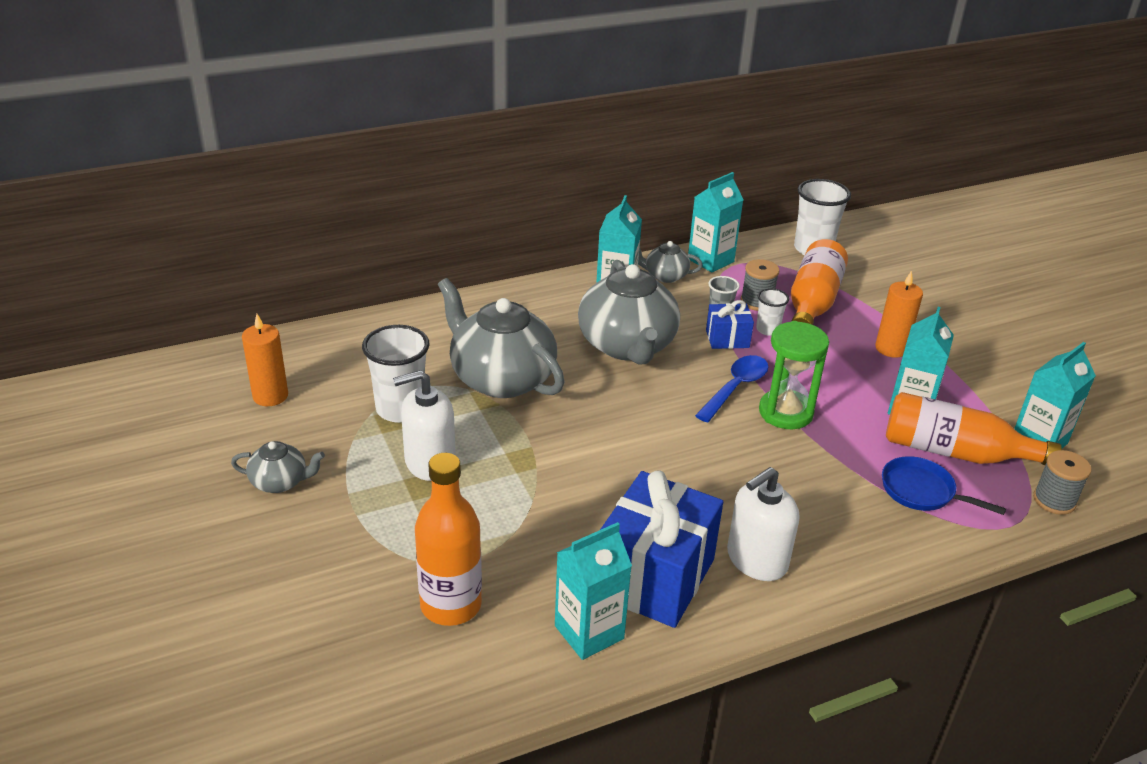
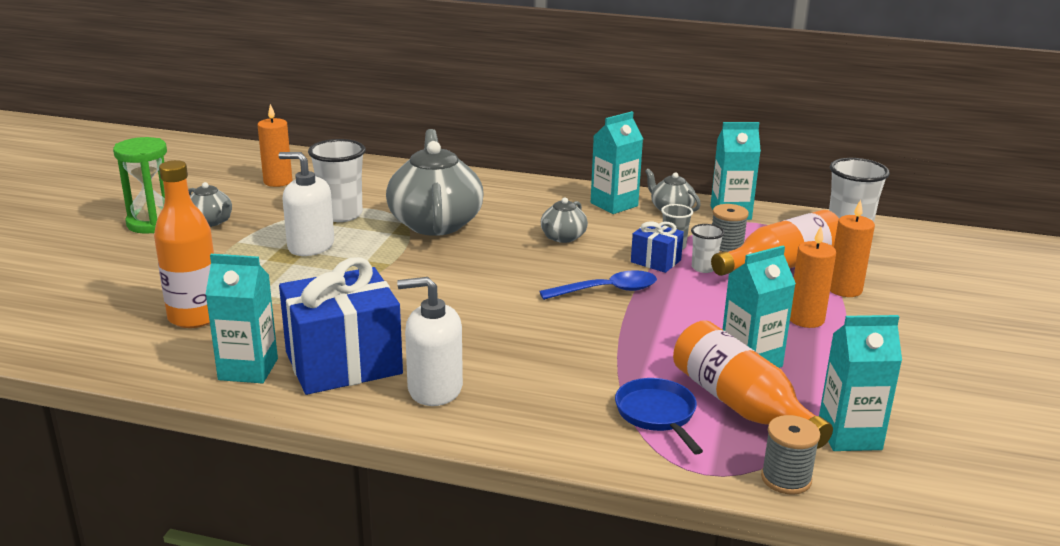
camera: 40 degrees right, 10 degrees down
(627, 346) = (562, 237): grey teapot -> grey teapot, size x0.48
(785, 412) = (623, 320): green hourglass -> green hourglass (152, 223)
(877, 307) = (844, 289): none -> orange candle

